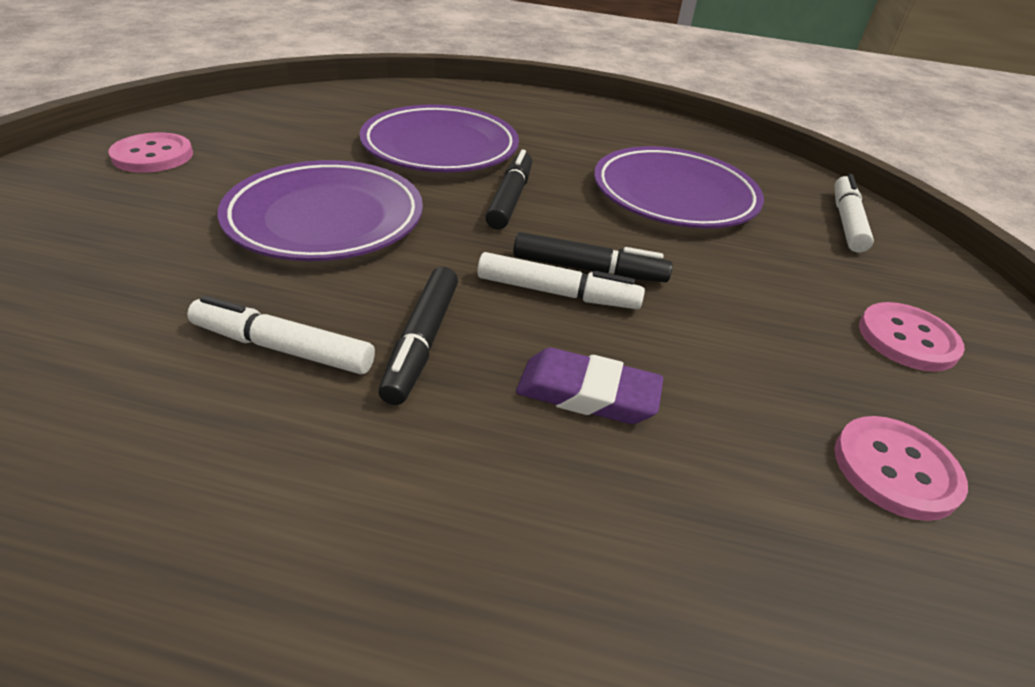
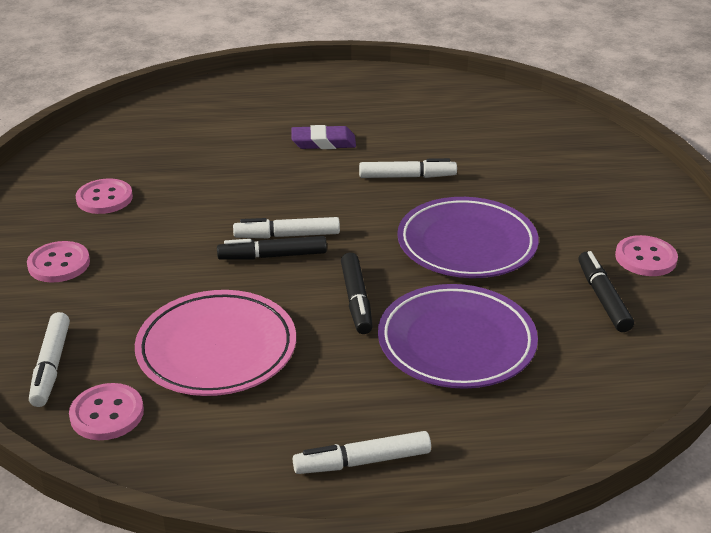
camera: 165 degrees right, 5 degrees down
(422, 342) = (345, 194): black marker -> black marker (603, 298)
(570, 113) = (363, 461): none -> white marker
(587, 393) = (253, 193): purple eraser -> purple eraser (323, 142)
(674, 195) = (217, 349): purple plate -> pink plate
(774, 177) = (107, 414): none -> pink button

